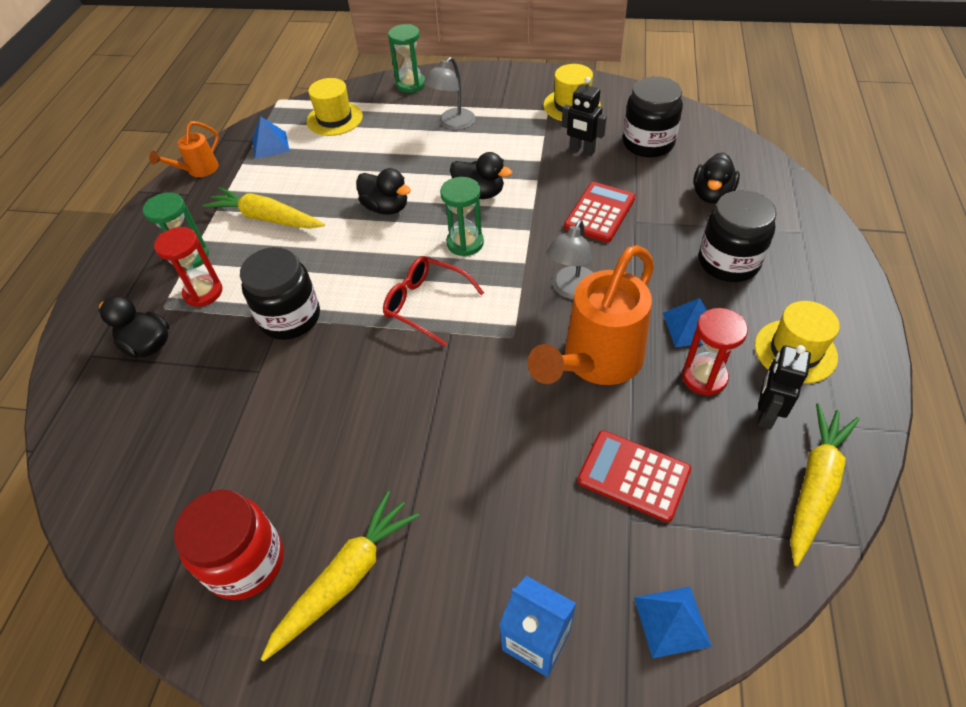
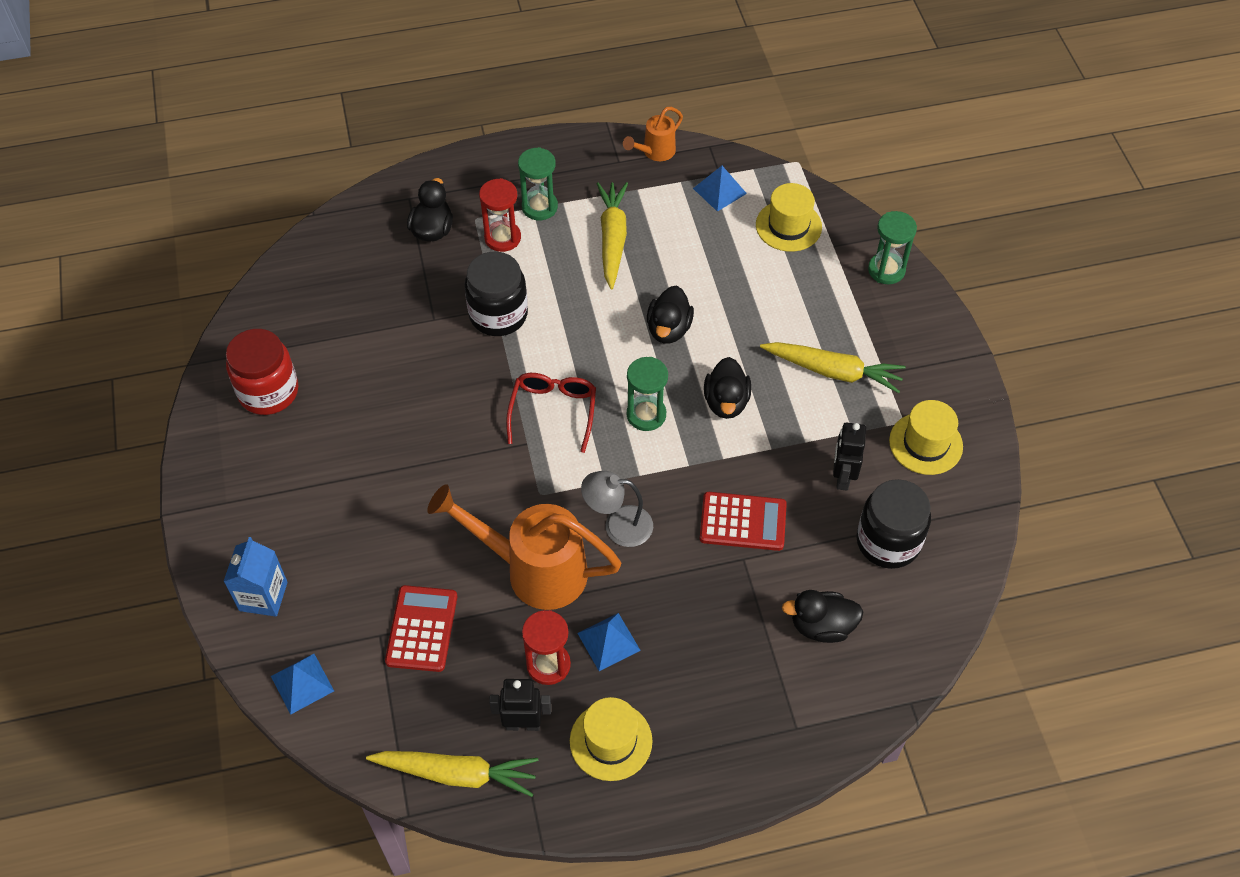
camera: 65 degrees right, 5 degrees up
(198, 170) = (655, 152): orange watering can -> orange watering can turned 60 degrees counterclockwise
(346, 578) = (274, 459): yellow carrot -> yellow carrot (833, 371)
(452, 124) = (832, 337): grey lamp -> none
(728, 262) = (715, 661): black jar -> none

